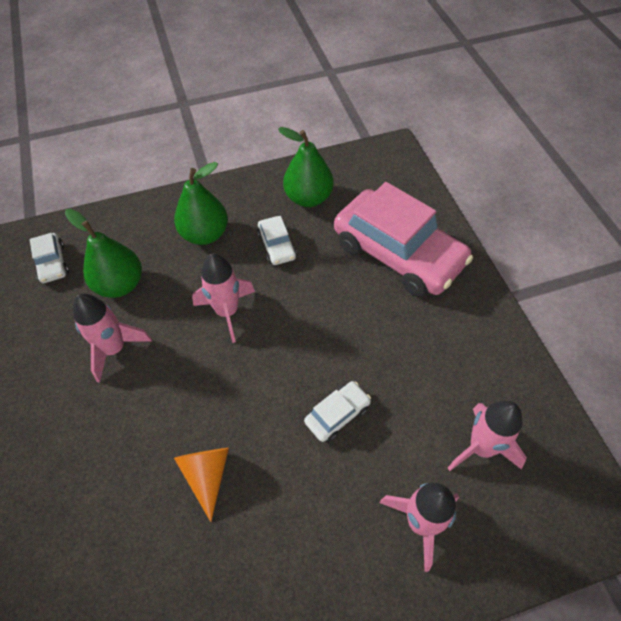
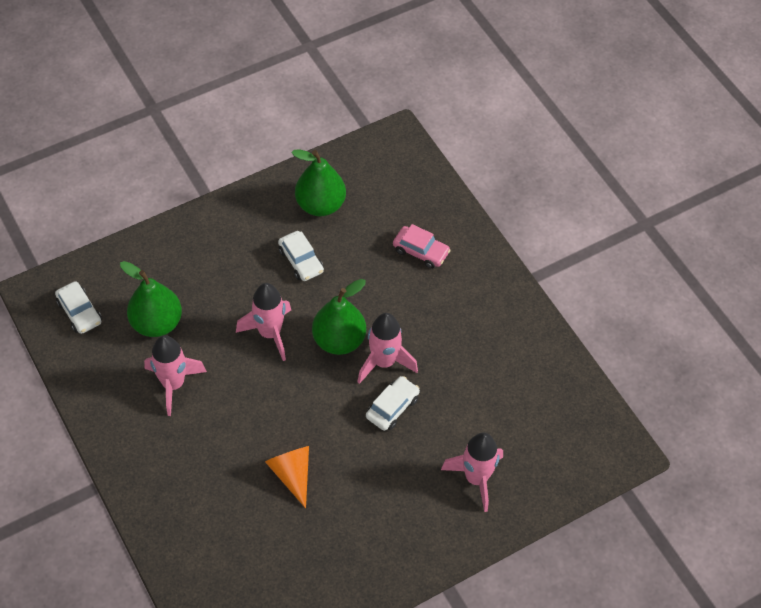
camera: 15 degrees left, 0 degrees up
(205, 234) = (225, 259): green pear -> green pear (339, 340)
(398, 253) = (421, 251): pink car -> pink car, size x0.43
(481, 447) = (518, 413): pink rocket -> pink rocket (384, 362)

